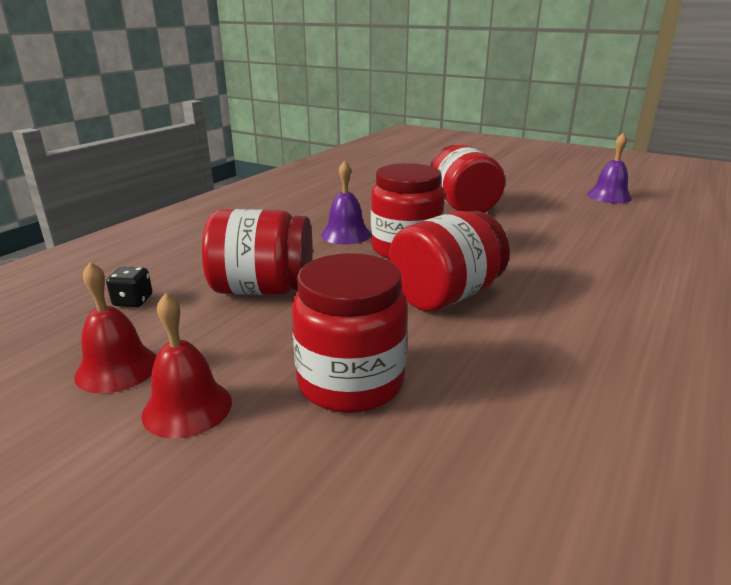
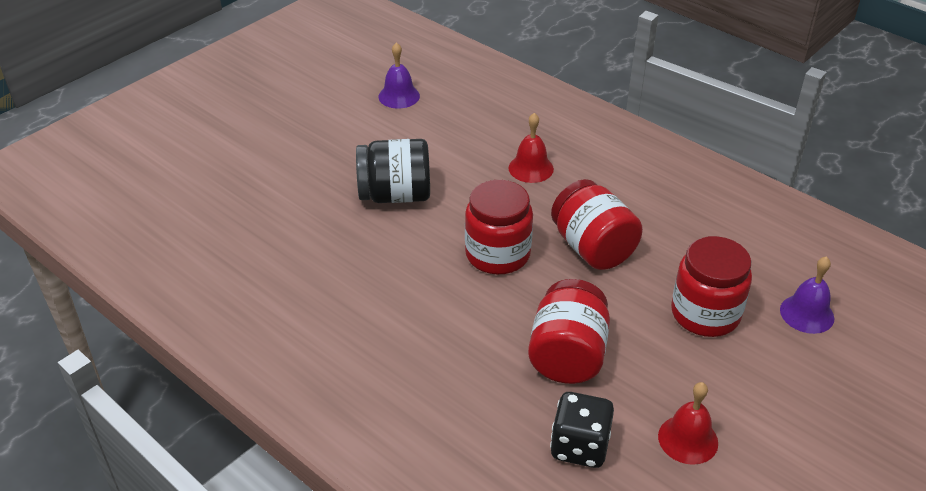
camera: 80 degrees left, 15 degrees up
(133, 301) = (579, 446): black dice -> black dice, size x1.81
(187, 408) = (733, 394): red bell -> red bell (531, 168)
(346, 234) = (451, 290): purple bell -> purple bell (807, 314)
(462, 206) = (395, 195): red jar -> black jar

